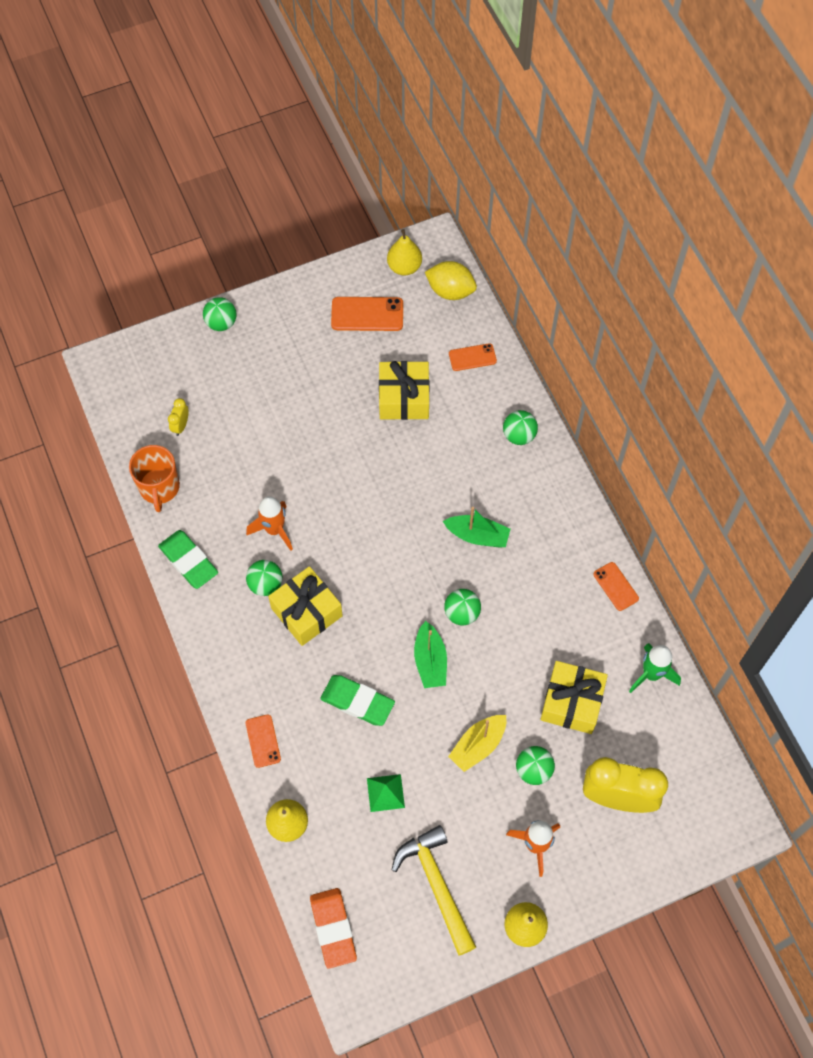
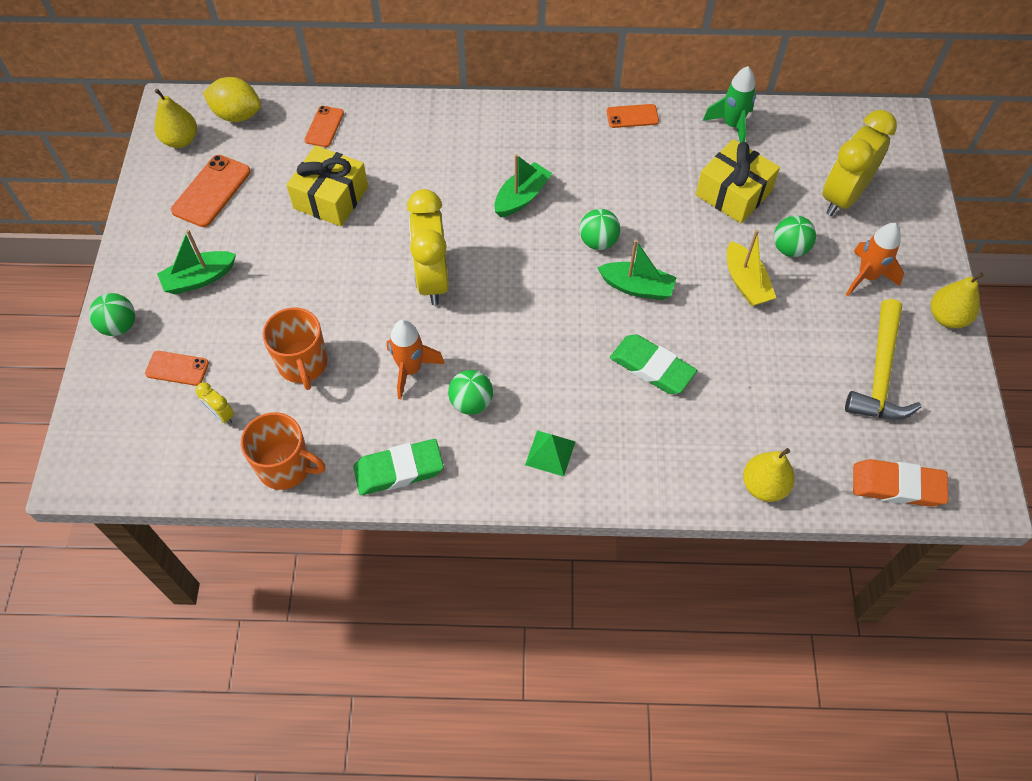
camera: 65 degrees left, 5 degrees down
(245, 456) = (303, 364): none -> orange mug
(263, 741) = (656, 474): orange phone -> orange phone (177, 368)
(285, 350) = (199, 279): none -> green boat
(306, 612) = (525, 375): yellow gift -> none
(357, 702) = (652, 367): green eraser -> green eraser turned 75 degrees clockwise
(363, 507) = (432, 279): none -> yellow clock
(385, 792) = (763, 380): green pyramid -> green pyramid (550, 453)
(436, 885) = (880, 373): yellow hammer -> yellow hammer turned 75 degrees counterclockwise
(450, 291) = (237, 115): yellow lemon -> yellow lemon turned 60 degrees clockwise
(519, 435) = (434, 125): green ball -> none

